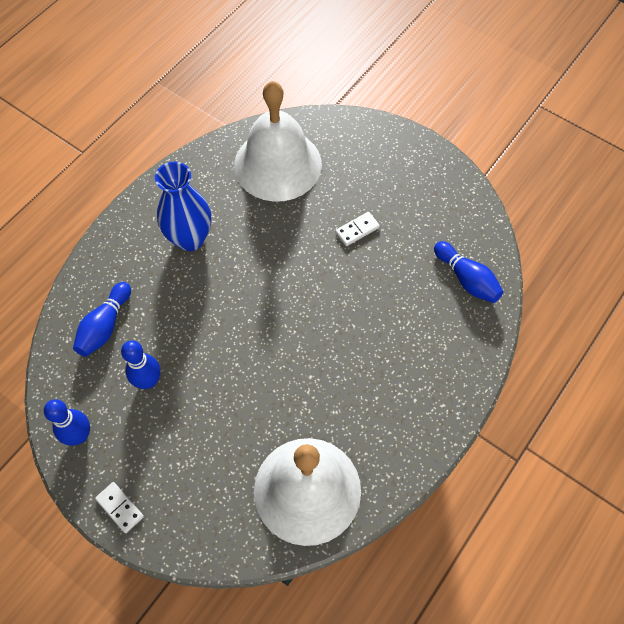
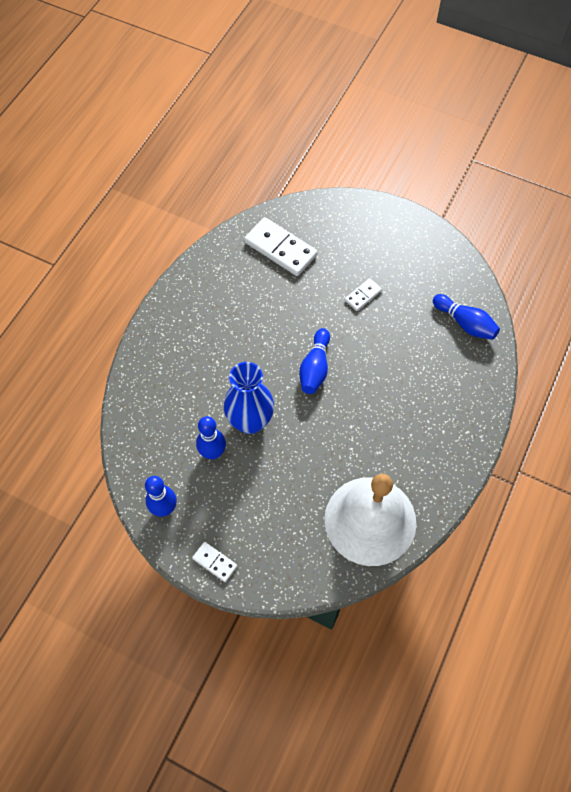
camera: 10 degrees left, 0 degrees up
(105, 326) = (163, 412): blue bowling pin -> blue bowling pin (315, 368)
(190, 238) = (219, 325): blue vase -> blue vase (250, 421)
(277, 164) = (280, 248): white bell -> white domino

